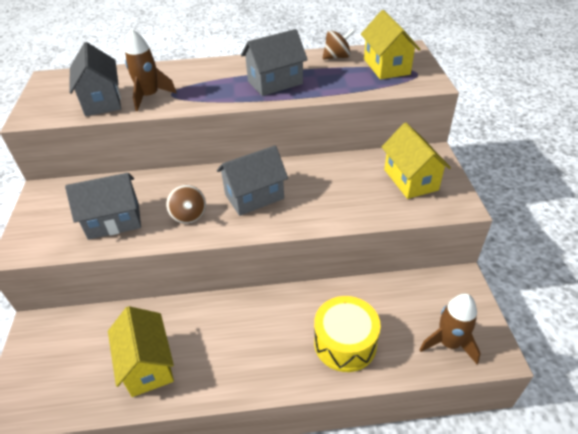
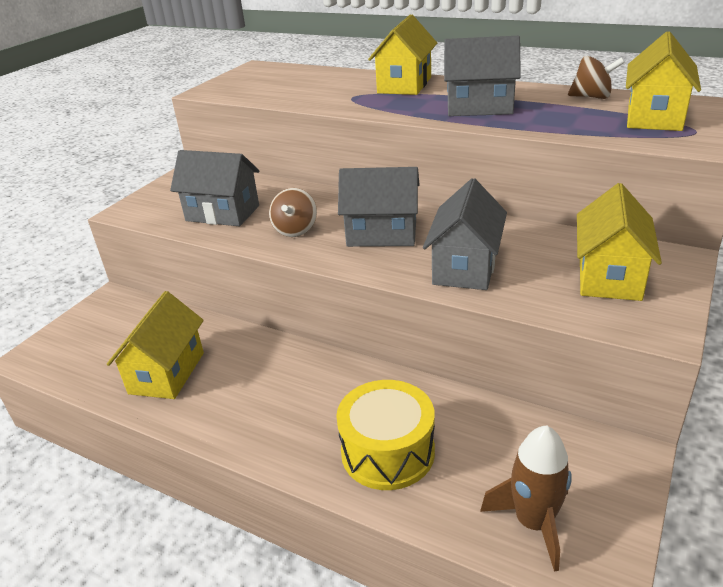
camera: 35 degrees right, 10 degrees down
(102, 101) = (280, 91): grey house -> grey house (465, 267)
(149, 96) = (328, 95): brown rocket -> none
(200, 72) = (404, 85): none -> yellow house

